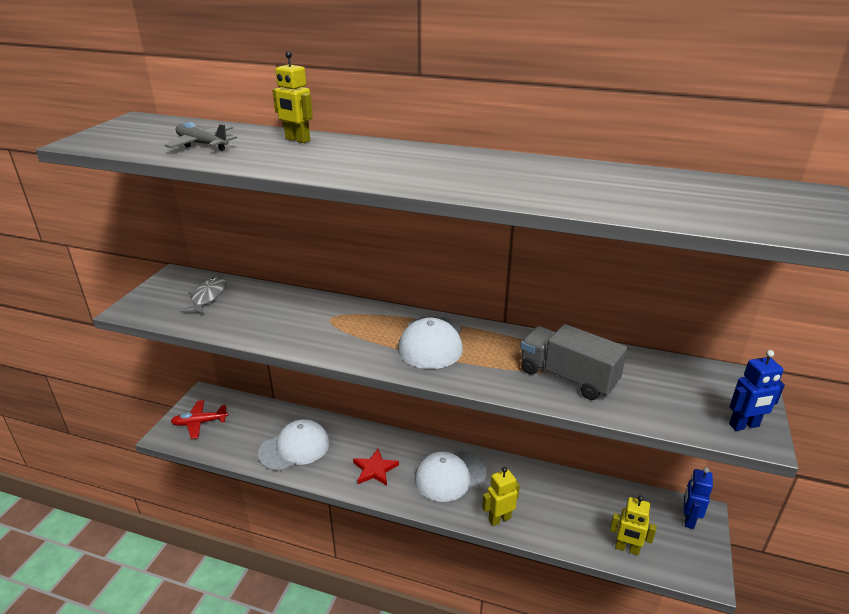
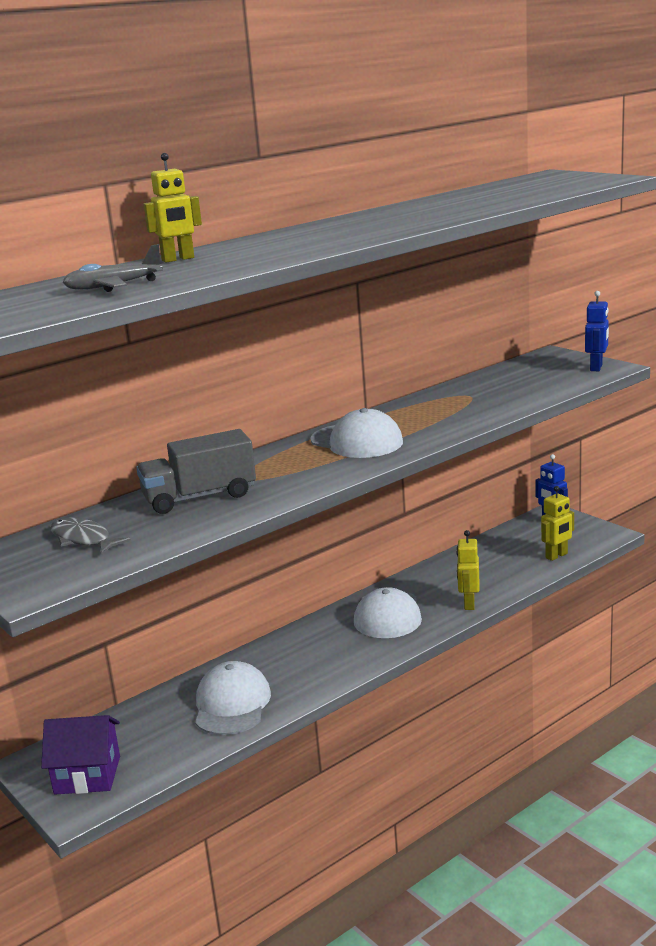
camera: 55 degrees left, 10 degrees down
(200, 423) = (87, 775): red plane -> purple house
(375, 469) = (329, 657): red star -> none
(567, 377) = (477, 403): grey truck -> grey truck (199, 497)

